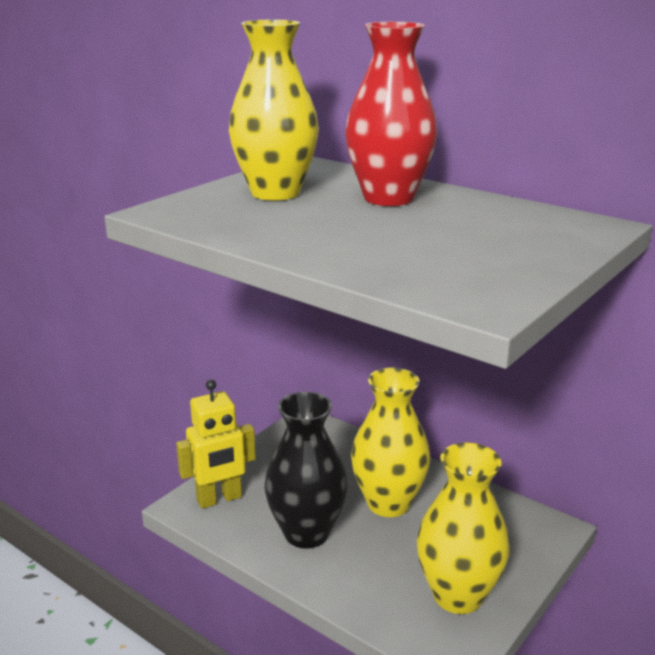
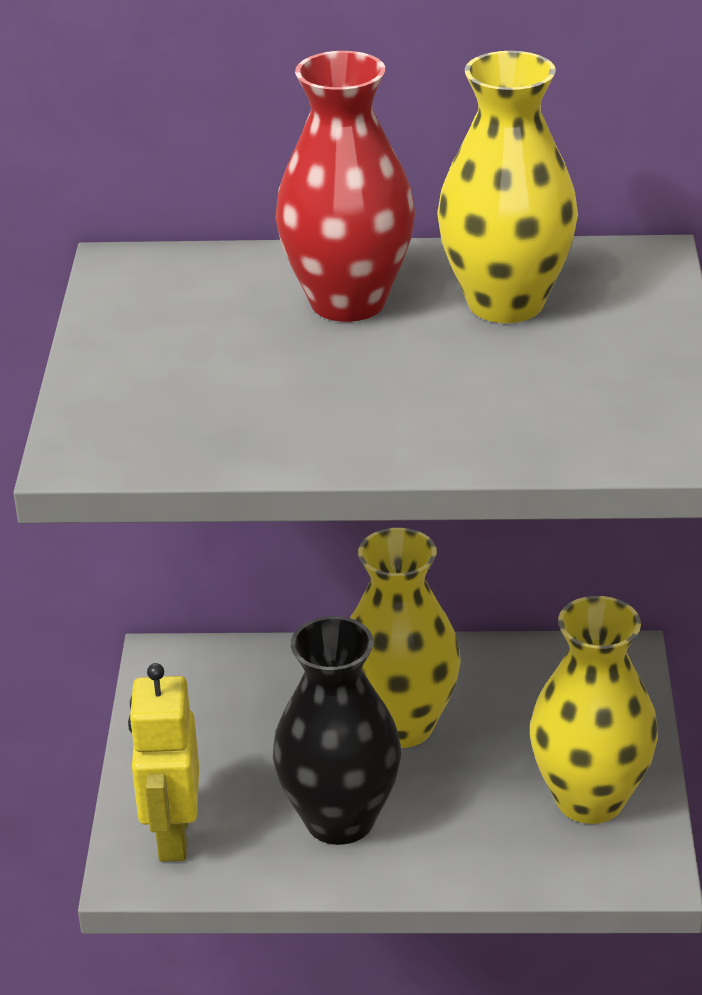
camera: 35 degrees left, 10 degrees up
(219, 499) = (172, 836): yellow robot -> yellow robot turned 150 degrees clockwise
(275, 193) = (186, 349): yellow vase -> yellow vase (505, 303)

